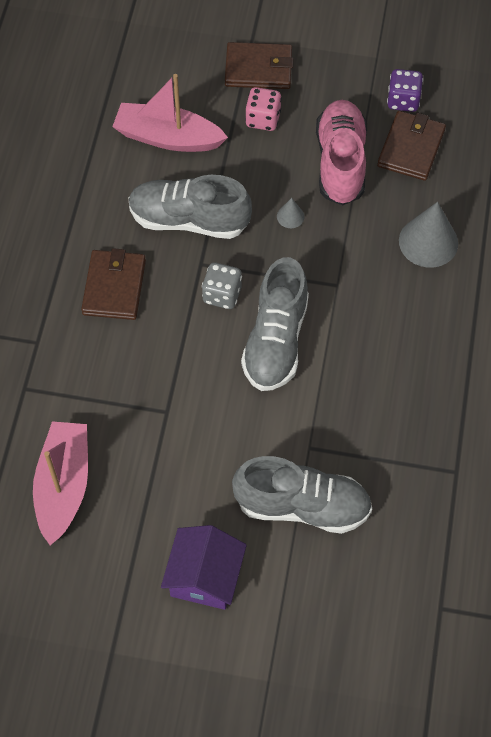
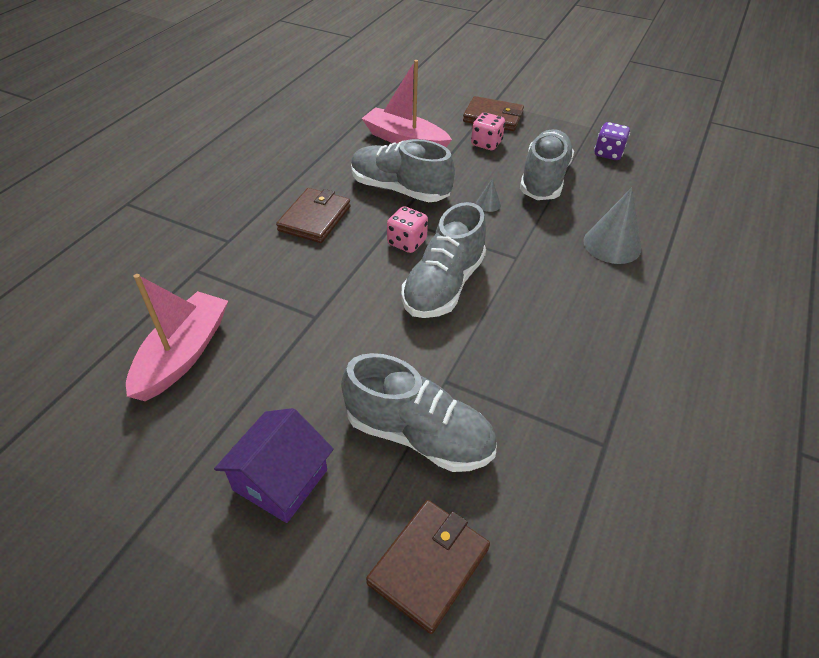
camera: 15 degrees right, 15 degrees down
(222, 295) = (407, 242): grey dice -> pink dice
(340, 162) = (544, 179): pink shoe -> grey shoe
(411, 148) = (609, 182): brown wallet -> brown wallet (429, 565)

